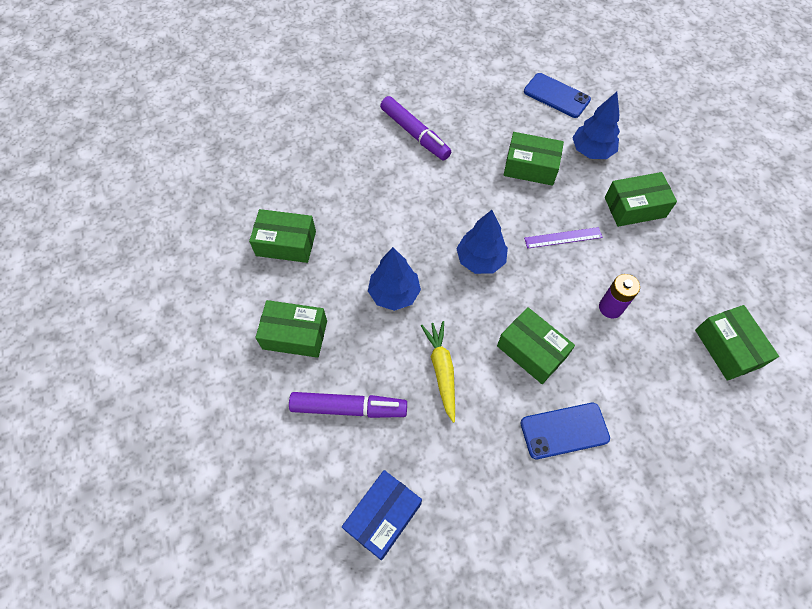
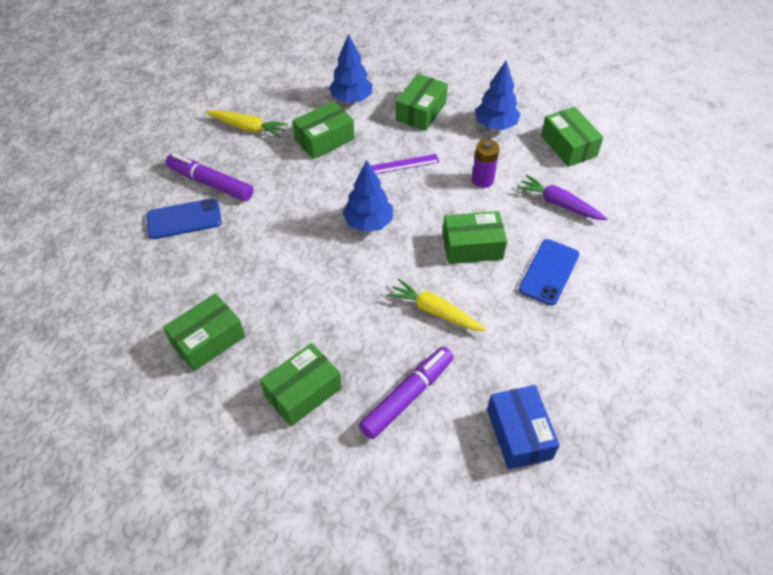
camera: 50 degrees left, 10 degrees down
(394, 294) = (339, 296): blue tree -> blue tree (495, 125)
(415, 134) = (210, 183): purple marker -> purple marker turned 150 degrees counterclockwise
(488, 112) = (248, 128): none -> yellow carrot
(556, 96) = (283, 82): blue phone -> blue phone (184, 219)
(563, 238) = (402, 165): purple ruler -> purple ruler turned 45 degrees clockwise
(649, 387) = (559, 204): none -> purple carrot
(727, 348) = (568, 146): green box -> green box turned 45 degrees clockwise

